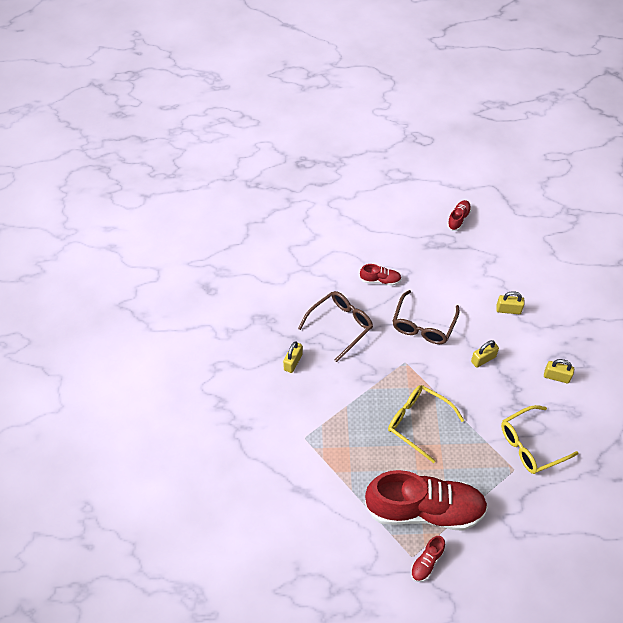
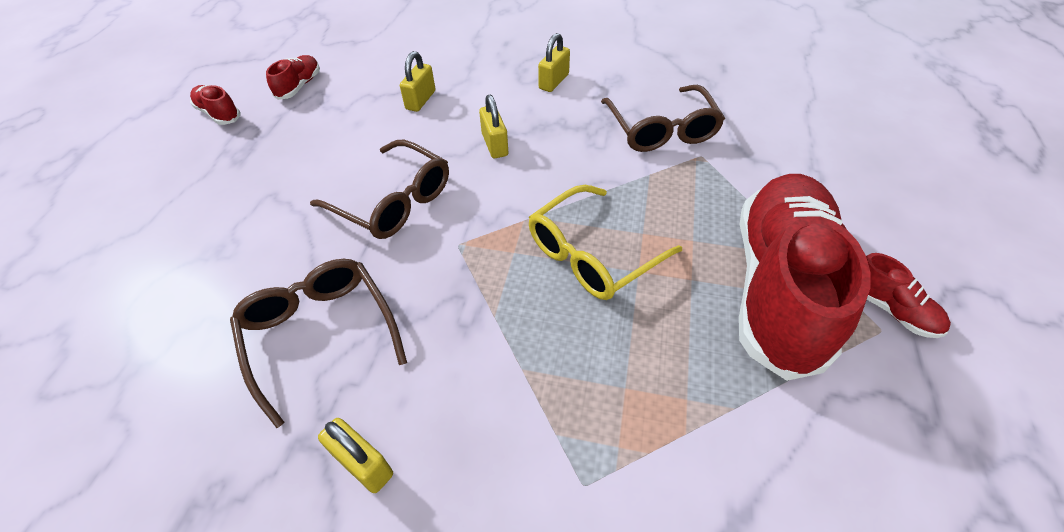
camera: 75 degrees left, 5 degrees down
(380, 280) = (259, 241): red shoe -> red shoe (299, 86)
(530, 445) = (661, 130): yellow glasses -> brown glasses

